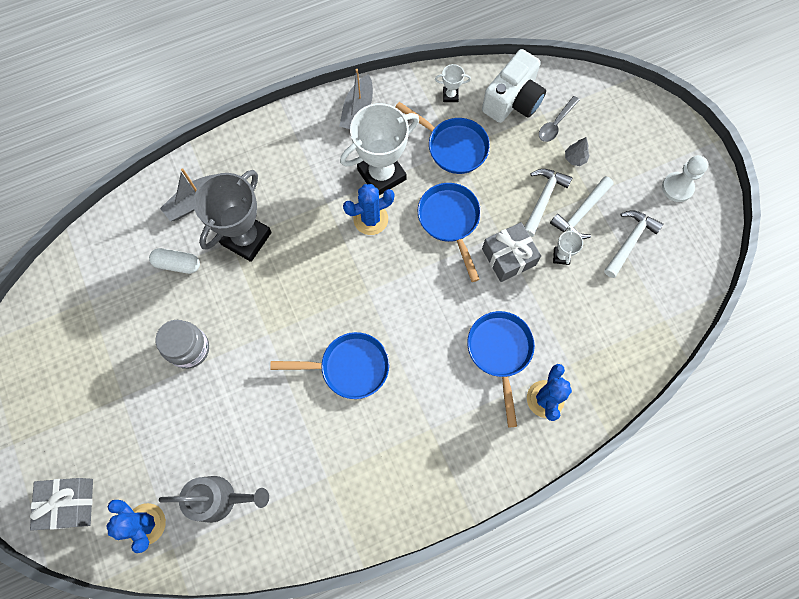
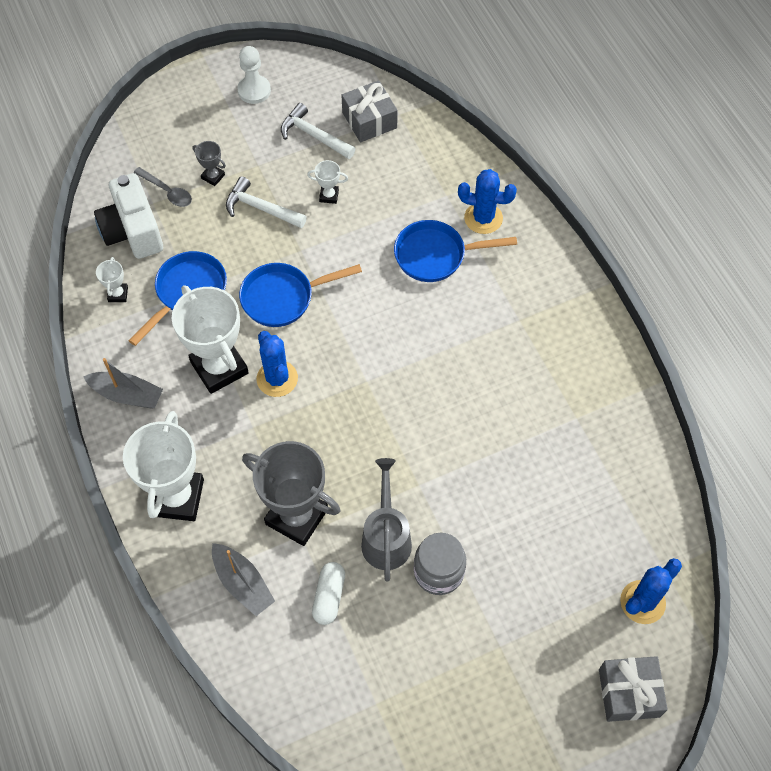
camera: 90 degrees left, 10 degrees down
(220, 499) = (608, 524): grey watering can -> grey watering can (386, 537)
(268, 151) = (177, 497): none -> white trophy
(349, 367) = (456, 398): blue pan -> none
(508, 257) = (328, 243): grey gift -> grey gift (369, 120)
(512, 101) = (133, 231): white camera -> white camera turned 150 degrees counterclockwise
(575, 158) = (213, 176): grey tree -> grey trophy
(581, 213) = (279, 175): white hammer -> none

